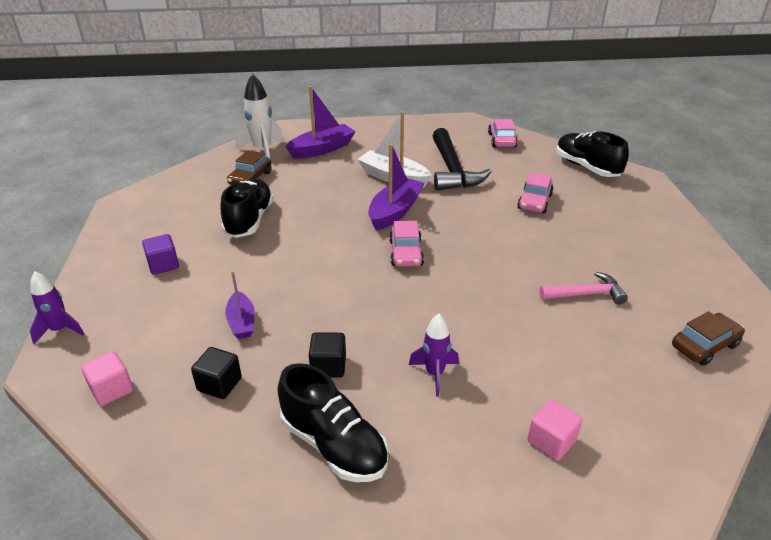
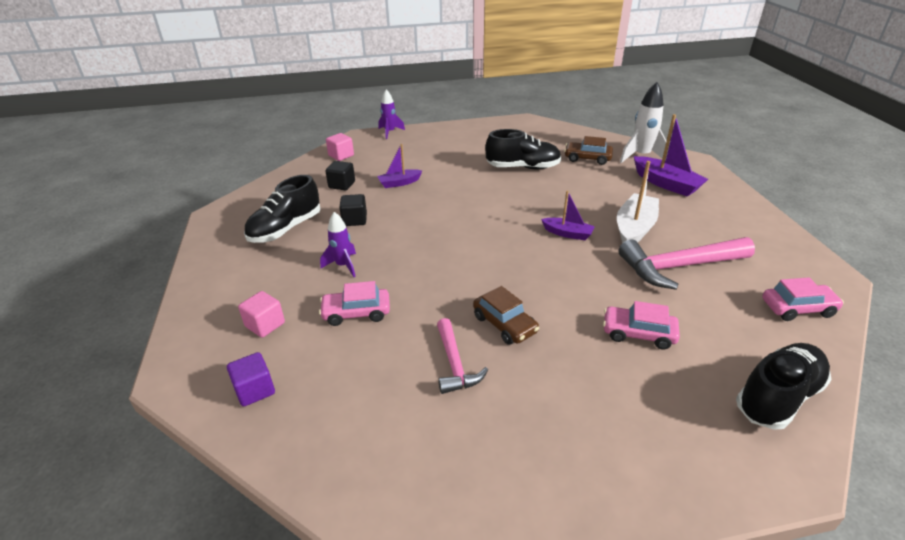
camera: 85 degrees right, 0 degrees up
(163, 265) = (457, 147): purple cube -> purple cube (255, 390)
(395, 211) = (567, 233): purple boat -> purple boat, size x0.60
(406, 253) = (498, 244): pink car -> pink car (356, 313)
(452, 170) = (678, 267): black hammer -> pink hammer
(704, 345) = (371, 460): brown car -> brown car (504, 324)

